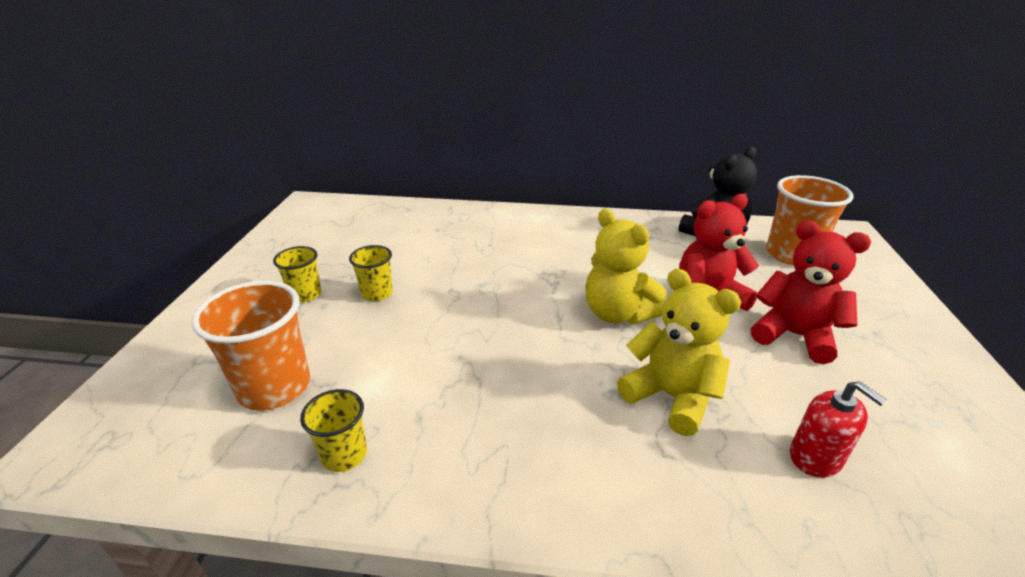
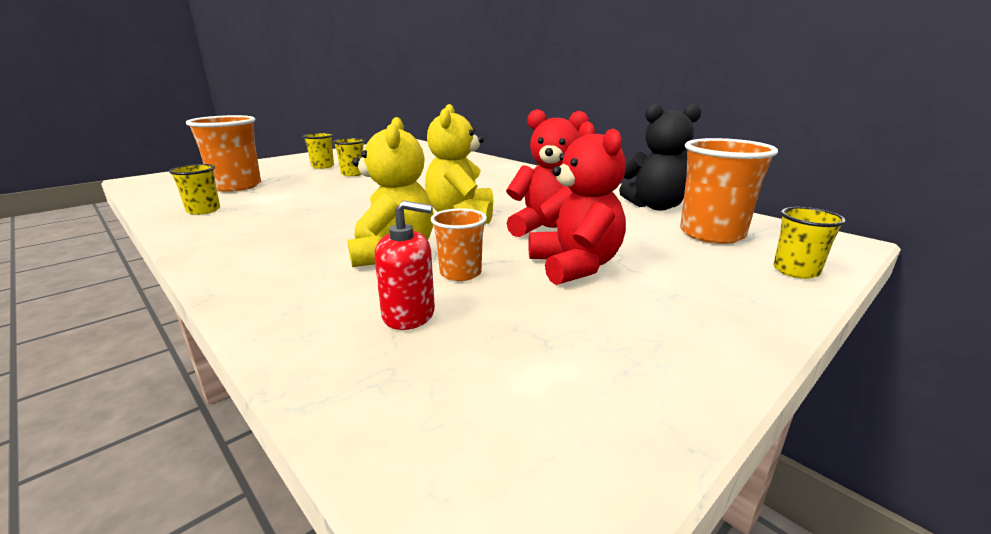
camera: 40 degrees right, 10 degrees down
(756, 389) = (460, 273): none -> orange cup
(815, 457) = (409, 314): red soap dispenser -> red soap dispenser turned 90 degrees counterclockwise
(878, 274) = (795, 271): none -> yellow cup

